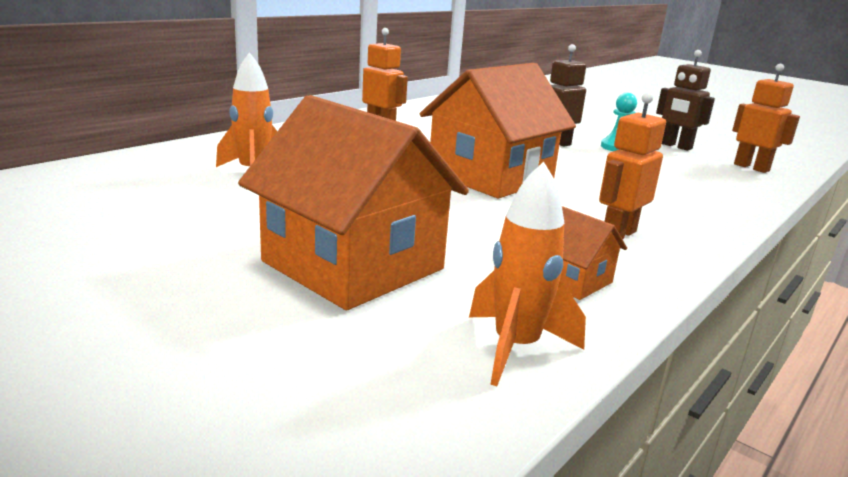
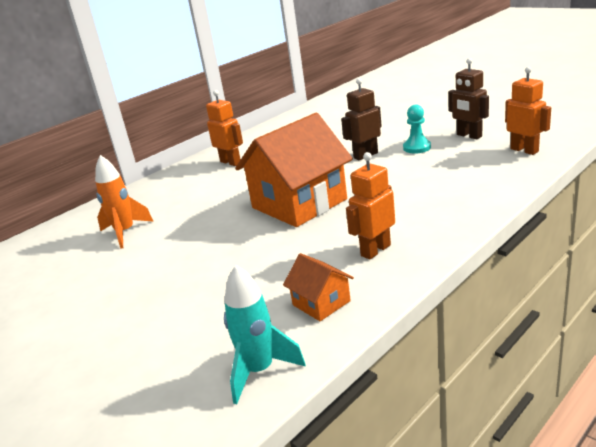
camera: 10 degrees right, 5 degrees up
(353, 265) = (173, 313): orange house -> none
(515, 348) = (259, 371): orange rocket -> turquoise rocket

